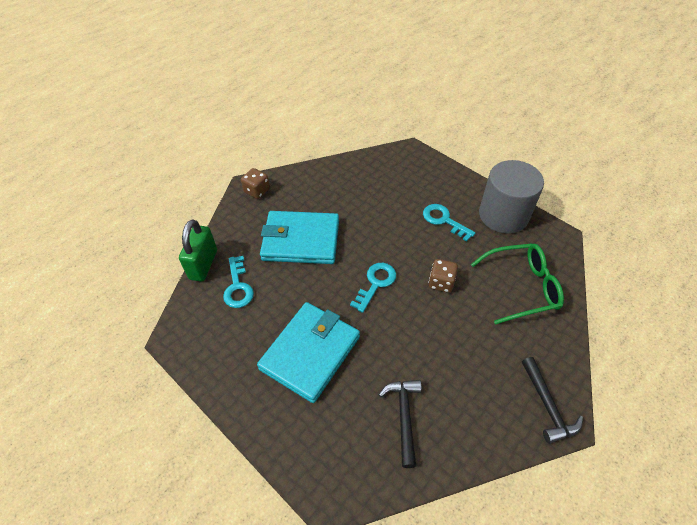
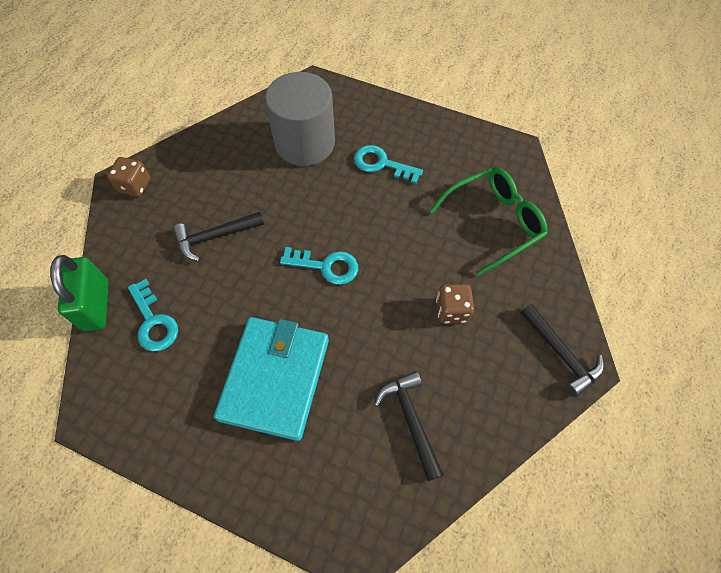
camera: 20 degrees left, 10 degrees up
(300, 240) = (215, 237): turquoise wallet -> black hammer
(376, 283) = (326, 266): turquoise key -> turquoise key turned 90 degrees clockwise
(441, 282) = (402, 243): brown dice -> brown dice (452, 310)
(503, 215) = (447, 139): grey cylinder -> grey cylinder (305, 143)

